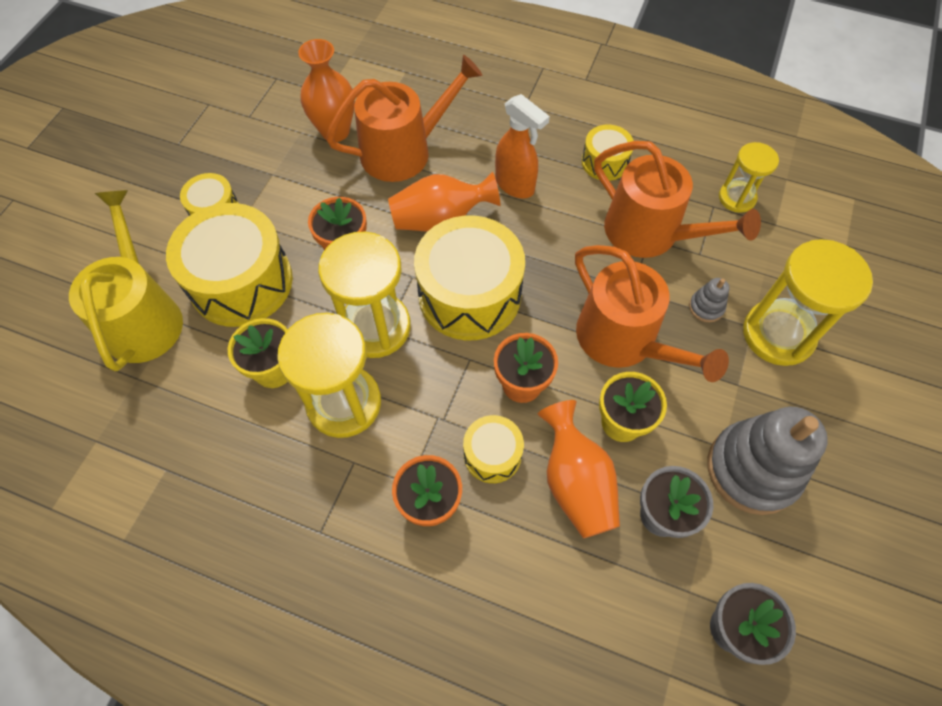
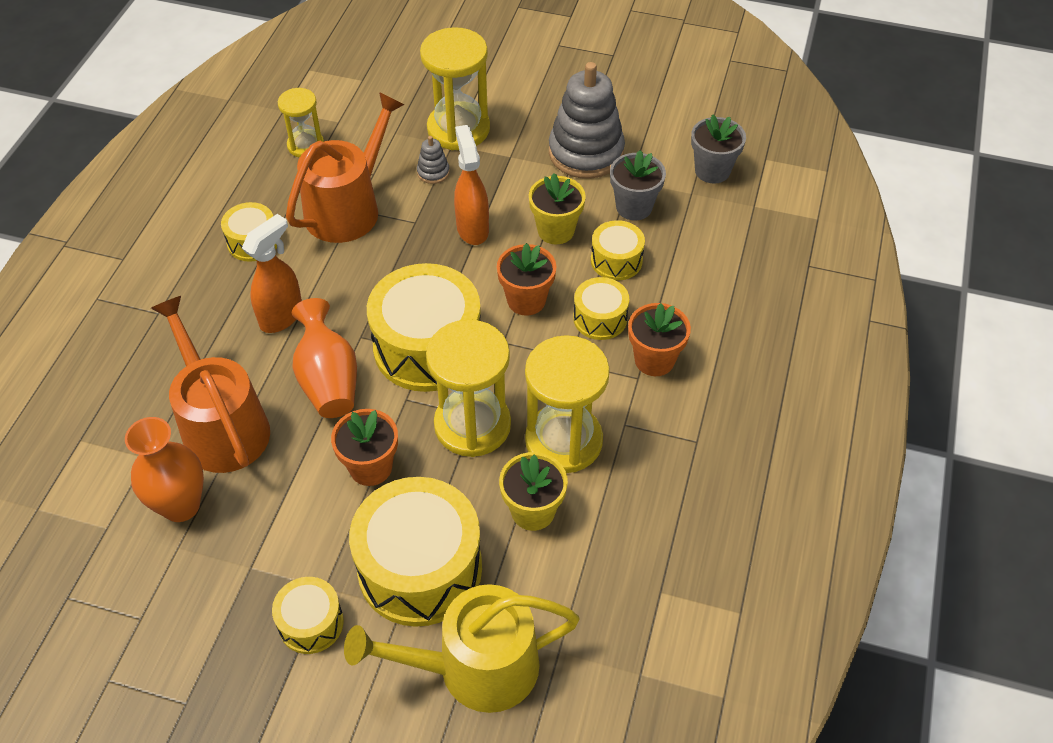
camera: 95 degrees left, 10 degrees down
(575, 483) = (616, 260): orange vase -> yellow drum
(623, 340) = (472, 229): orange watering can -> orange spray bottle

